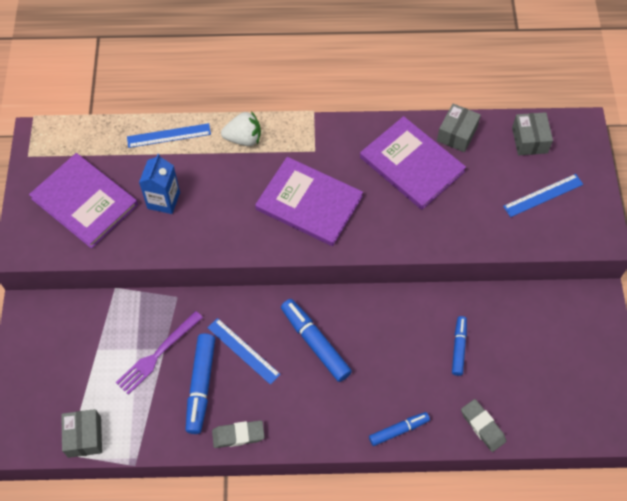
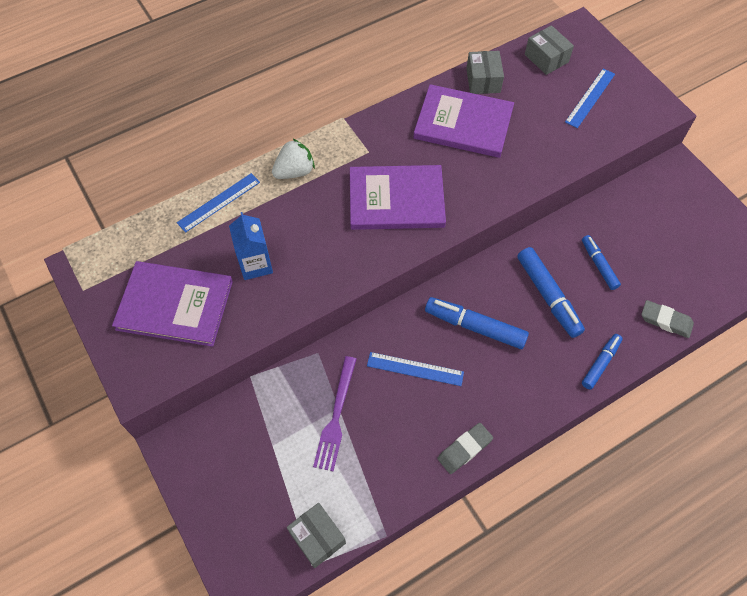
camera: 30 degrees left, 0 degrees up
(201, 386) = (398, 423): blue marker -> blue marker (548, 296)

